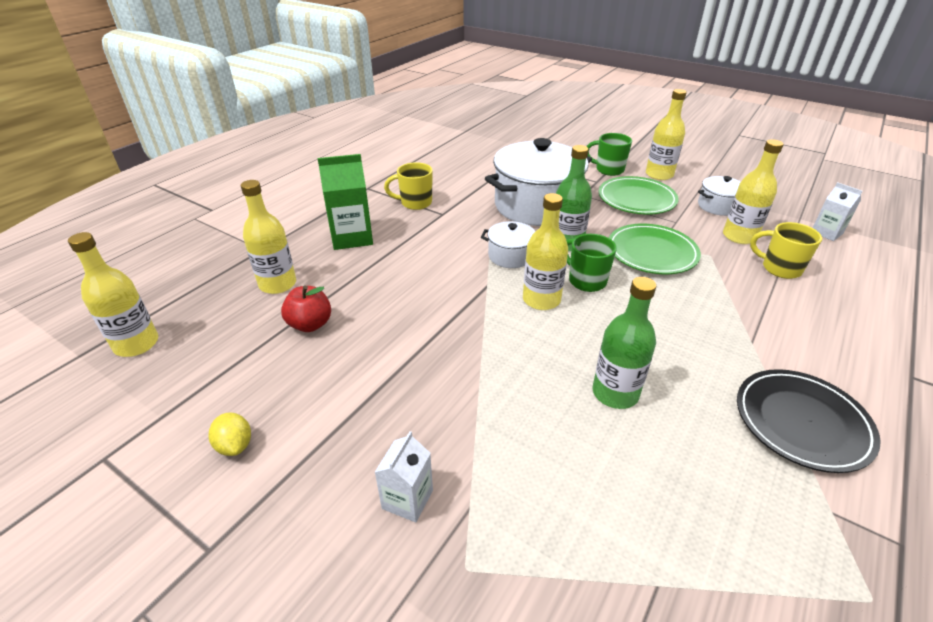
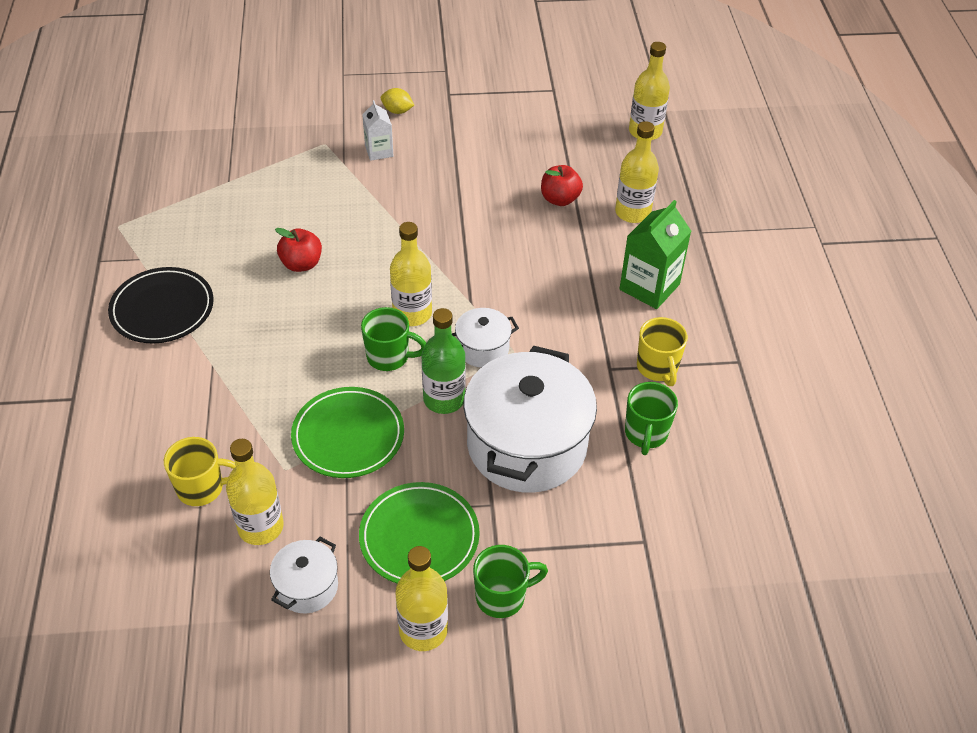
camera: 140 degrees right, 10 degrees up
(235, 445) = (498, 125): yellow lemon -> yellow lemon (397, 111)
(415, 203) = (657, 368): yellow mug -> yellow mug turned 120 degrees clockwise
(464, 185) = (646, 434): none -> green mug
(615, 393) = (301, 264): green bottle -> red apple
(826, 232) = (151, 605): white carton -> none

